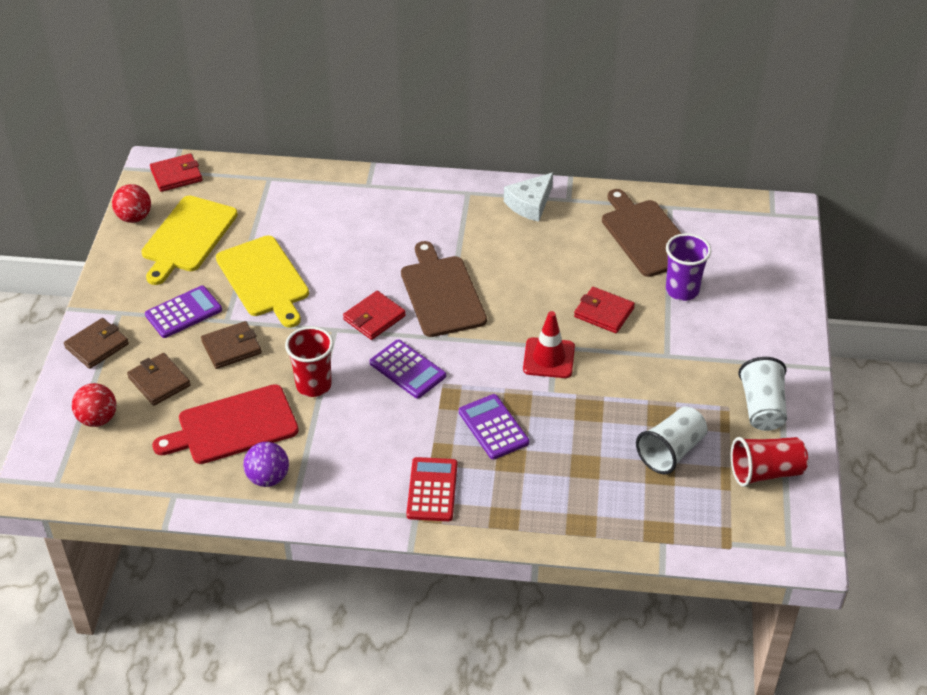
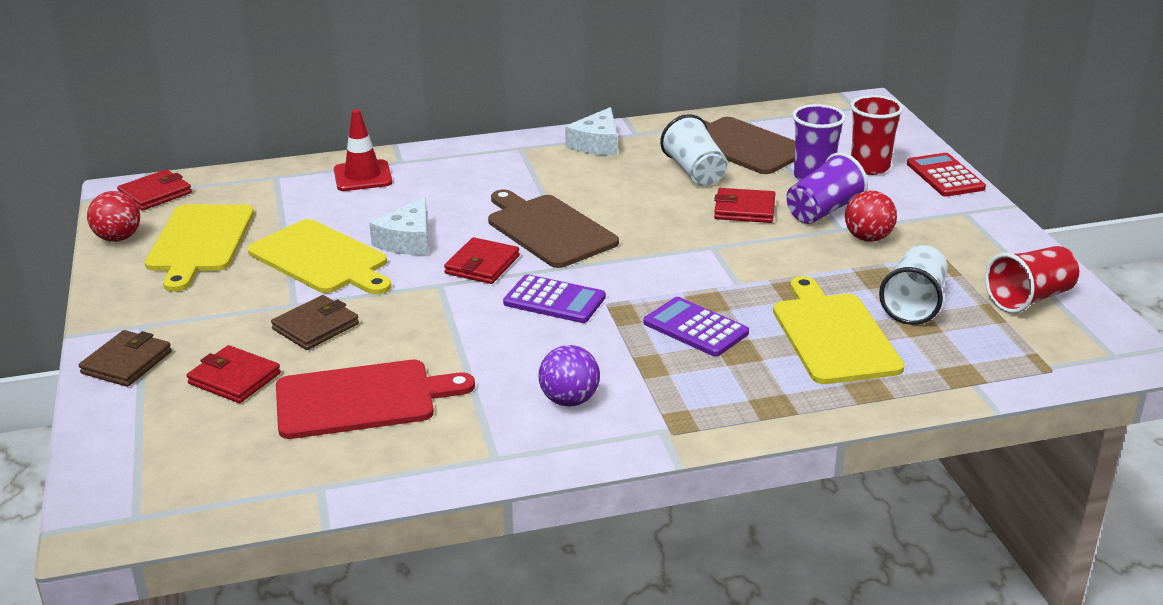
camera: 20 degrees left, 15 degrees down
(98, 419) = (165, 434): red ball -> red ball (868, 238)
(159, 381) = (234, 378): brown wallet -> red wallet
(183, 312) = (232, 308): purple calculator -> none
(233, 426) = (362, 399): red cutting board -> red cutting board turned 150 degrees counterclockwise
(268, 478) = (442, 439): purple ball -> purple ball (569, 400)
(313, 385) = (445, 338): red cup -> red cup (870, 167)
(333, 276) = (408, 240): none -> white cheese
(432, 490) = (664, 401): red calculator -> red calculator (945, 176)
(548, 358) = (713, 257): red traffic cone -> red traffic cone (362, 176)
(590, 464) = (833, 335): none -> yellow cutting board
(665, 332) = (823, 211): none -> purple cup
(762, 408) = (977, 248): white cup -> white cup (695, 172)

